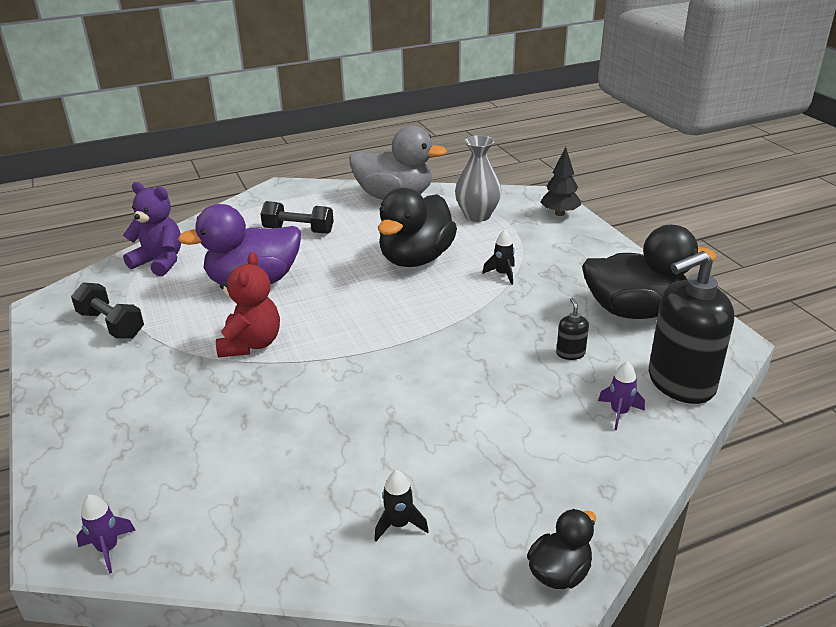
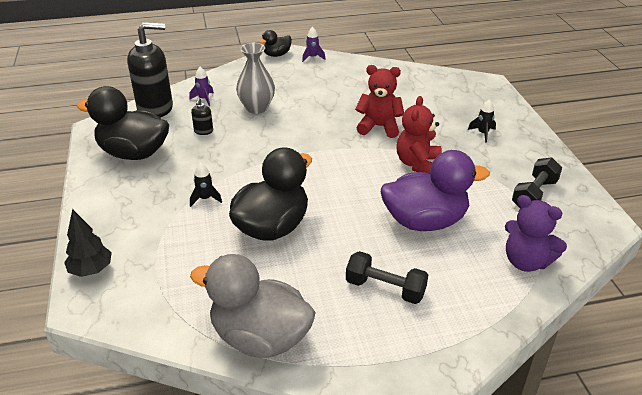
camera: 170 degrees left, 5 degrees up
(108, 549) = (467, 79): purple rocket -> purple rocket (312, 57)
(111, 325) = (534, 194): black dumbbell -> black dumbbell turned 75 degrees clockwise
(304, 397) = (379, 127): none -> red teddy bear
(399, 524) = (337, 73): black rocket -> black rocket (483, 133)
(477, 215) = (180, 282): grey vase -> grey vase (257, 108)

